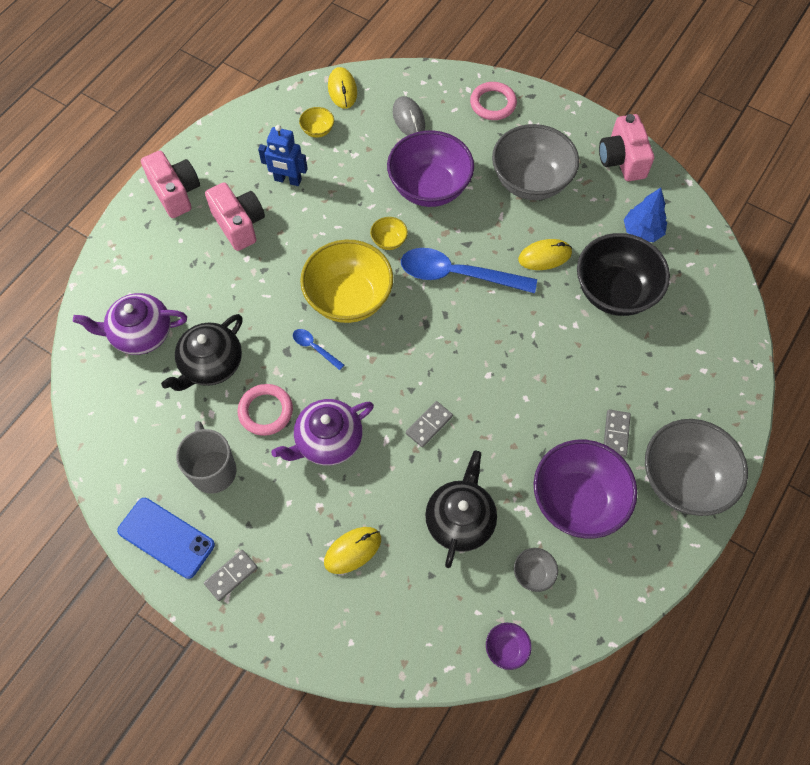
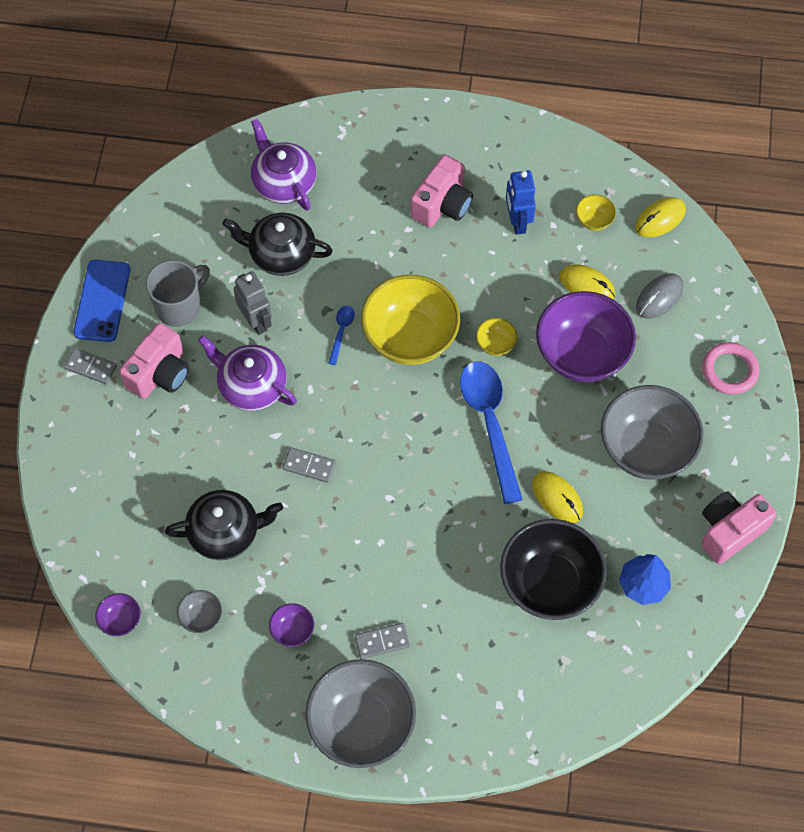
camera: 65 degrees right, 0 degrees up
(176, 193) = (448, 134): pink camera -> pink camera (160, 373)
(266, 411) = (256, 321): pink ring -> grey robot
(352, 550) = (156, 453): yellow mouse -> yellow mouse (587, 285)
(577, 501) = (292, 630): purple bowl -> purple bowl, size x0.42

